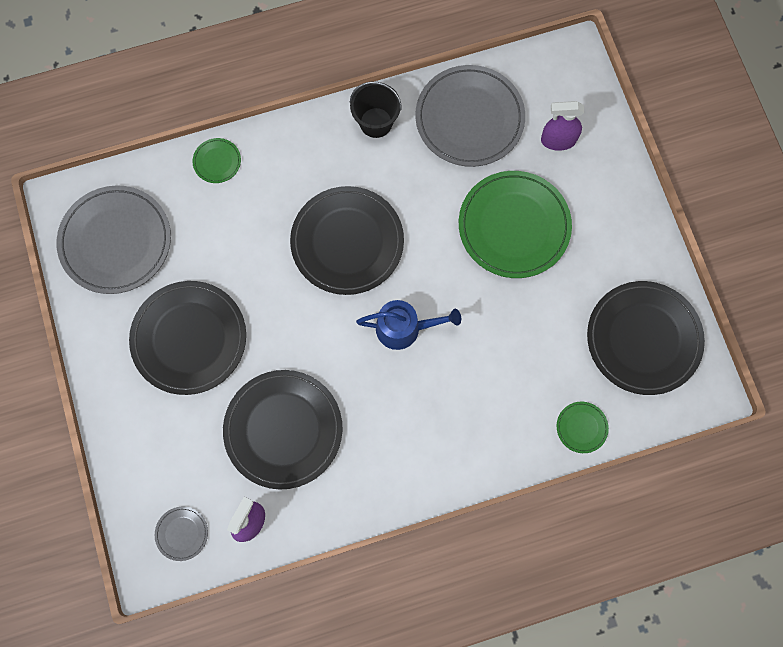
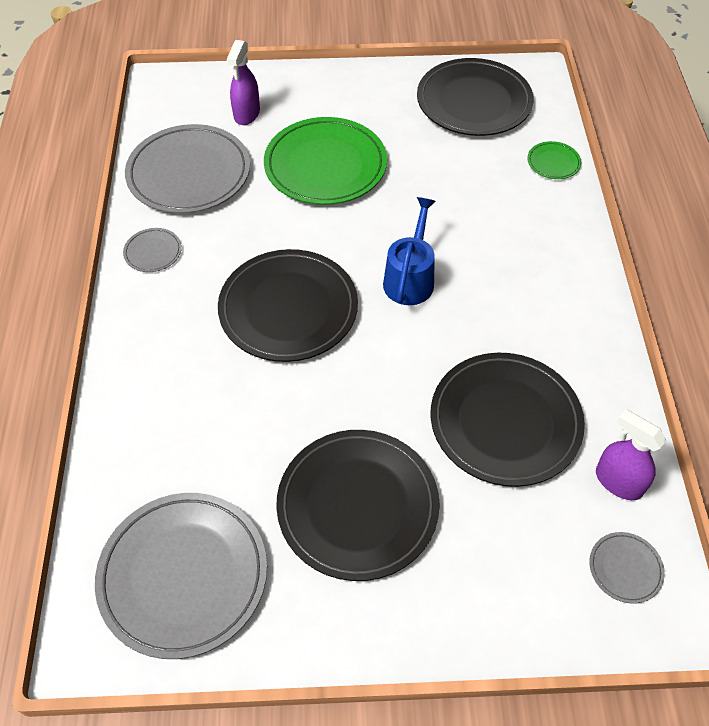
camera: 75 degrees left, 20 degrees down
(217, 161) = (123, 423): green plate -> none
(376, 122) = (153, 252): black bucket -> grey plate

